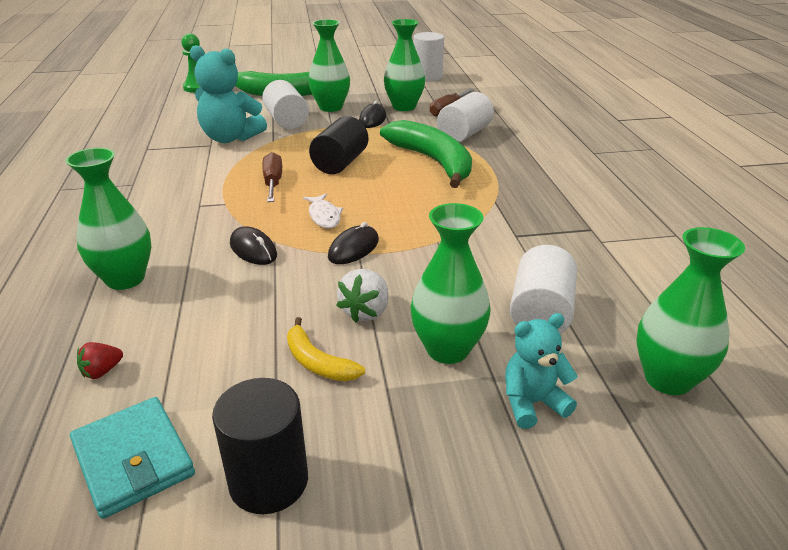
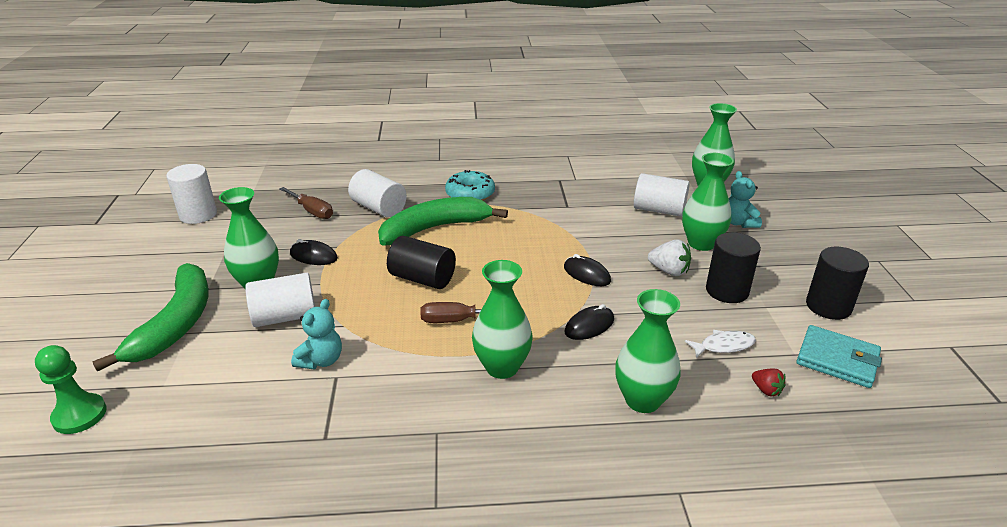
camera: 85 degrees left, 0 degrees up
(133, 459) = (837, 359): turquoise wallet -> turquoise wallet turned 60 degrees clockwise
(230, 138) = (321, 360): turquoise teddy bear -> turquoise teddy bear, size x0.60
(317, 362) = (727, 291): yellow banana -> black cylinder
(324, 216) = (532, 288): white fish -> white fish (723, 346)
(404, 107) = (287, 235): green vase -> green vase (502, 367)
(517, 174) = (470, 194): none -> turquoise donut

